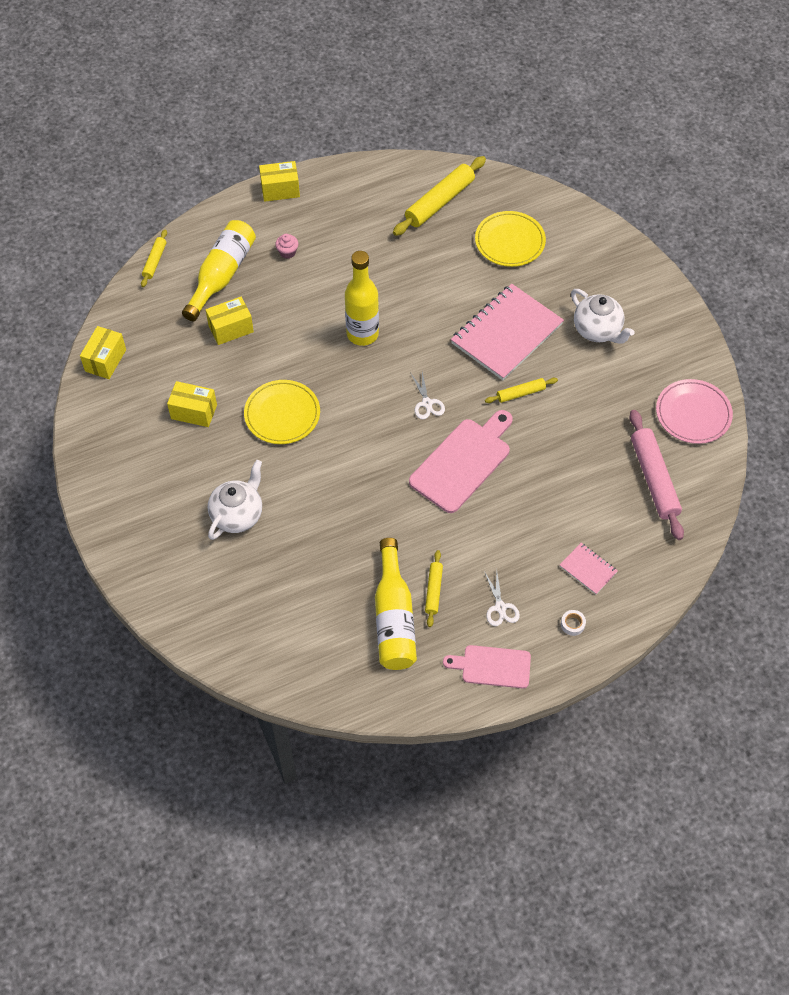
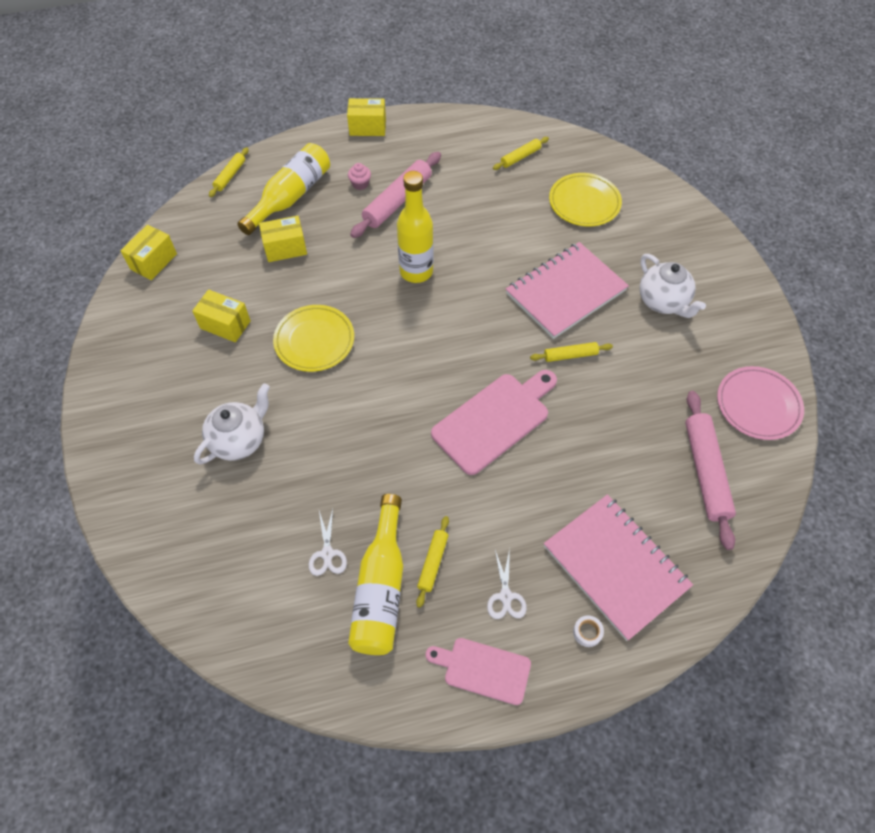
camera: 10 degrees right, 0 degrees up
(328, 265) = (397, 201): none -> pink rolling pin
(427, 403) = (468, 351): white scissors -> white scissors (327, 553)
(439, 202) = (520, 157): yellow rolling pin -> yellow rolling pin, size x0.53
(588, 569) = (615, 567): pink notebook -> pink notebook, size x2.20

